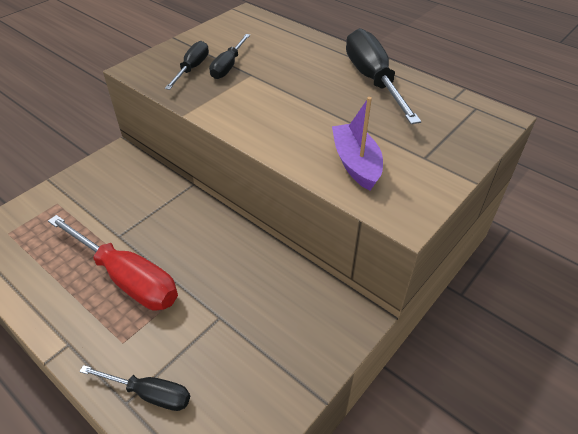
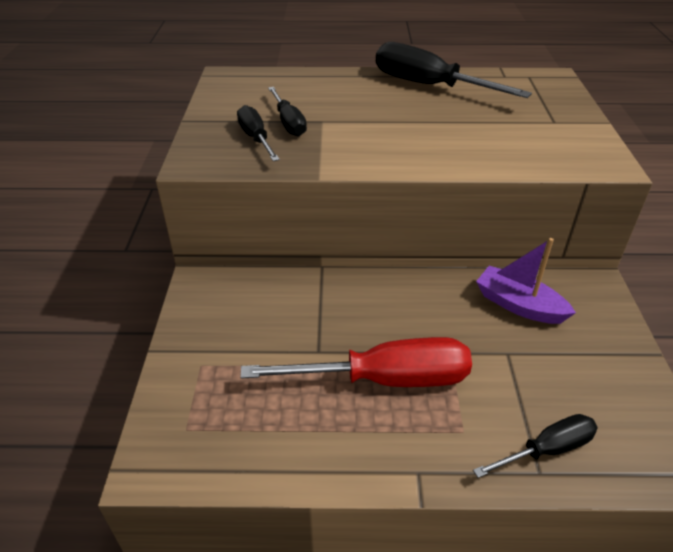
camera: 40 degrees left, 5 degrees down
(356, 163) = (520, 147): purple boat -> purple boat (519, 305)

